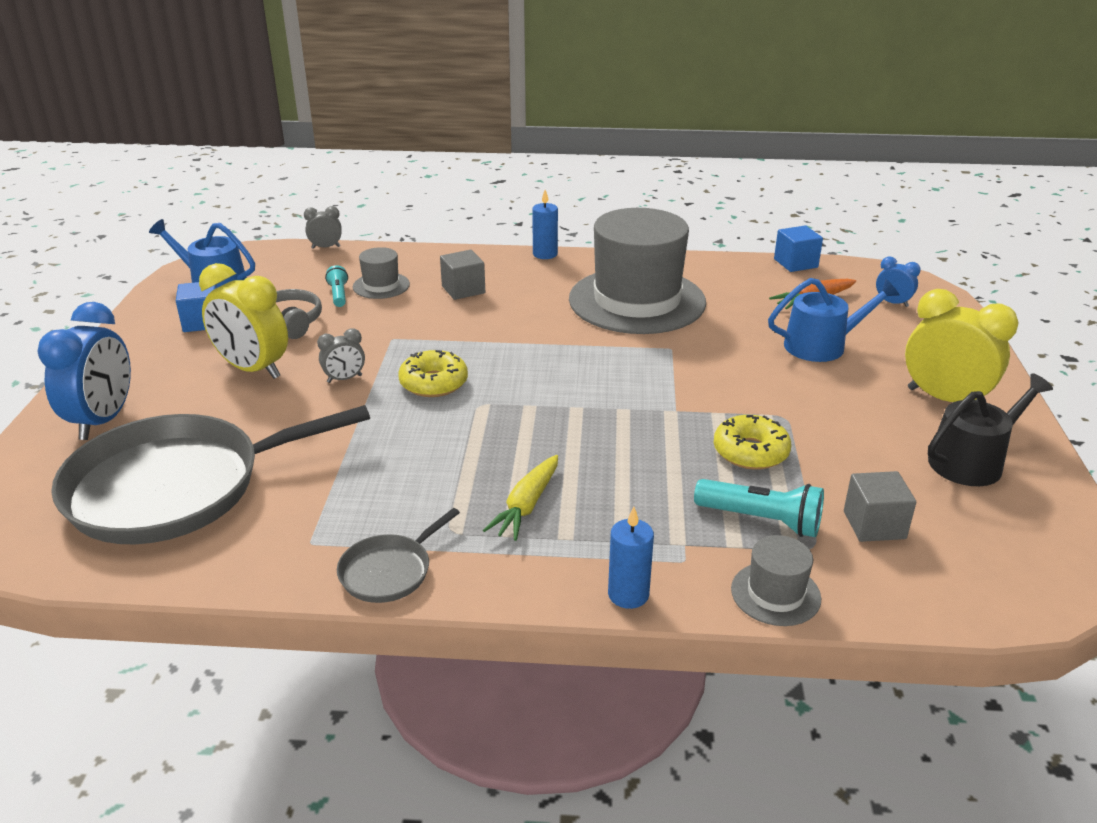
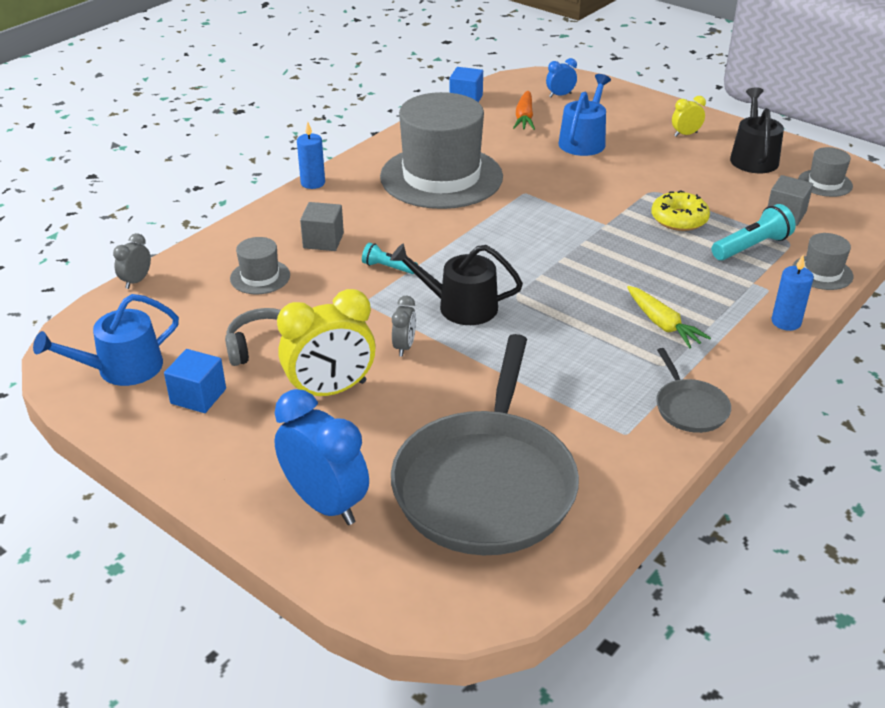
camera: 55 degrees left, 5 degrees up
(338, 295) = (247, 304): turquoise flashlight -> turquoise flashlight (388, 268)
(434, 383) = (460, 306): yellow donut -> black watering can
(944, 399) = (685, 134): yellow clock -> yellow clock, size x0.49
(1002, 535) = (825, 183): none -> grey hat

